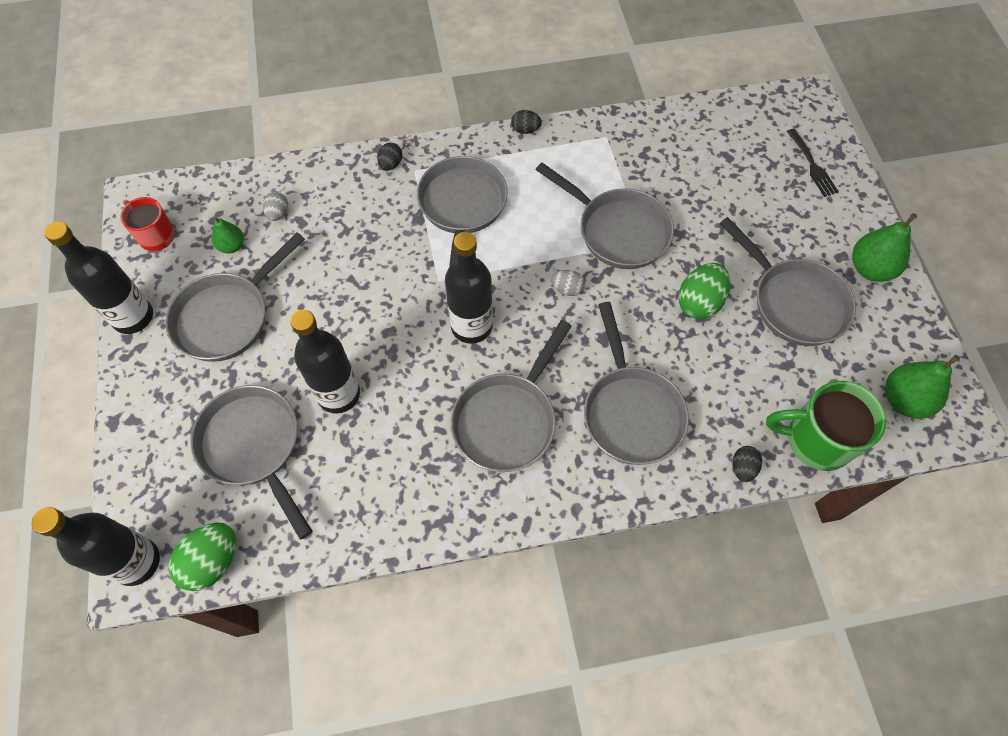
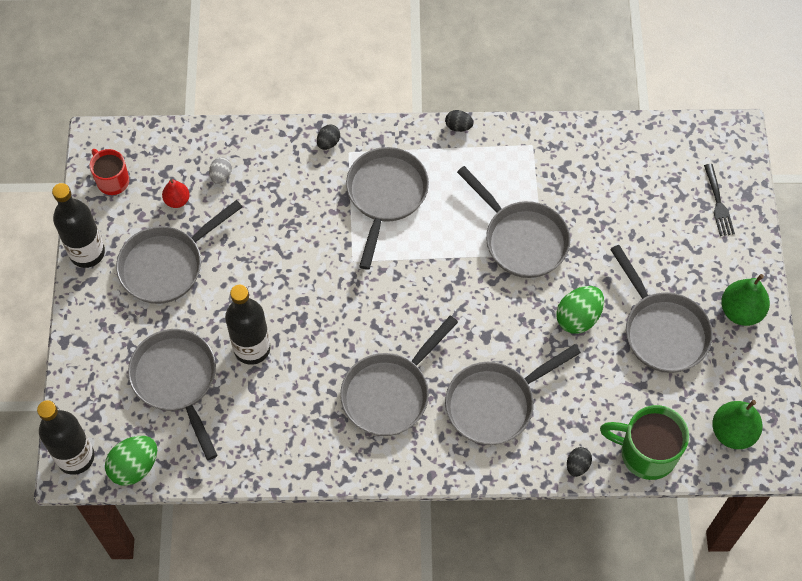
camera: 10 degrees right, 0 degrees up
(232, 246) = (177, 200): green pear -> red pear
(471, 326) = (374, 307): black bottle -> none
(567, 289) = (464, 287): grey egg -> none
(631, 412) = (495, 403): grey pan -> grey pan turned 60 degrees clockwise

